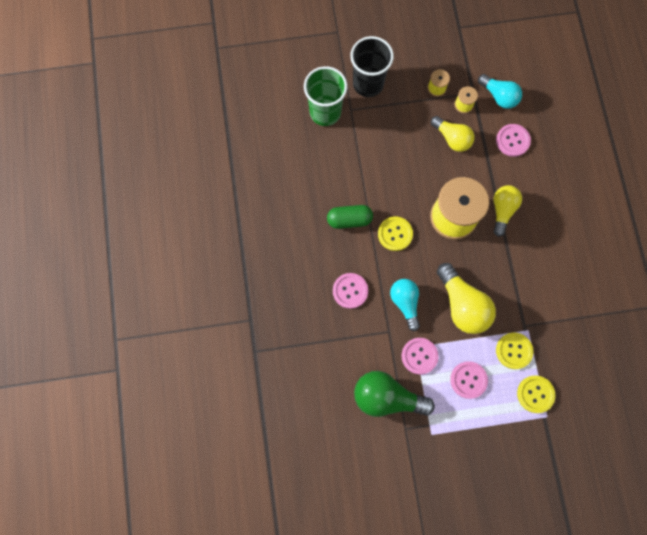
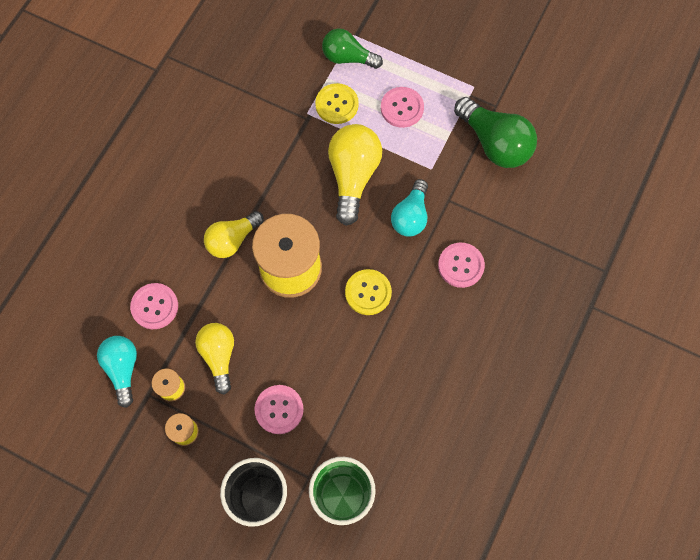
camera: 145 degrees left, 5 degrees down
(349, 219) = (407, 342): green capsule -> none
(419, 356) = (434, 158): pink button -> pink button (279, 409)
(535, 394) = (348, 58): yellow button -> green light bulb

